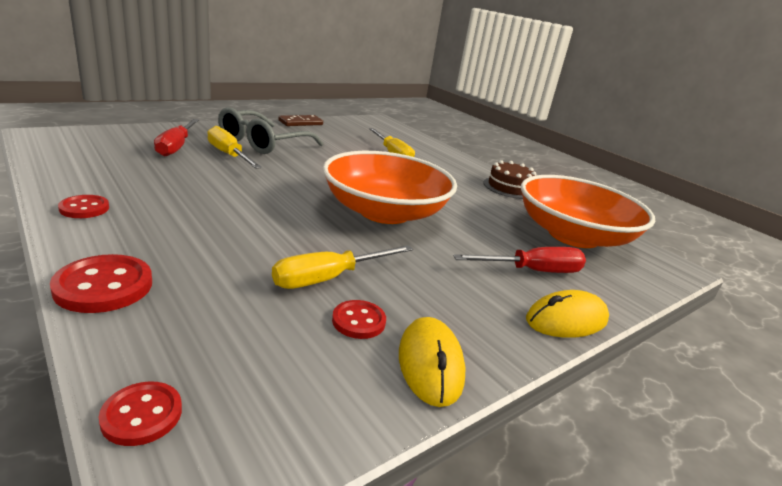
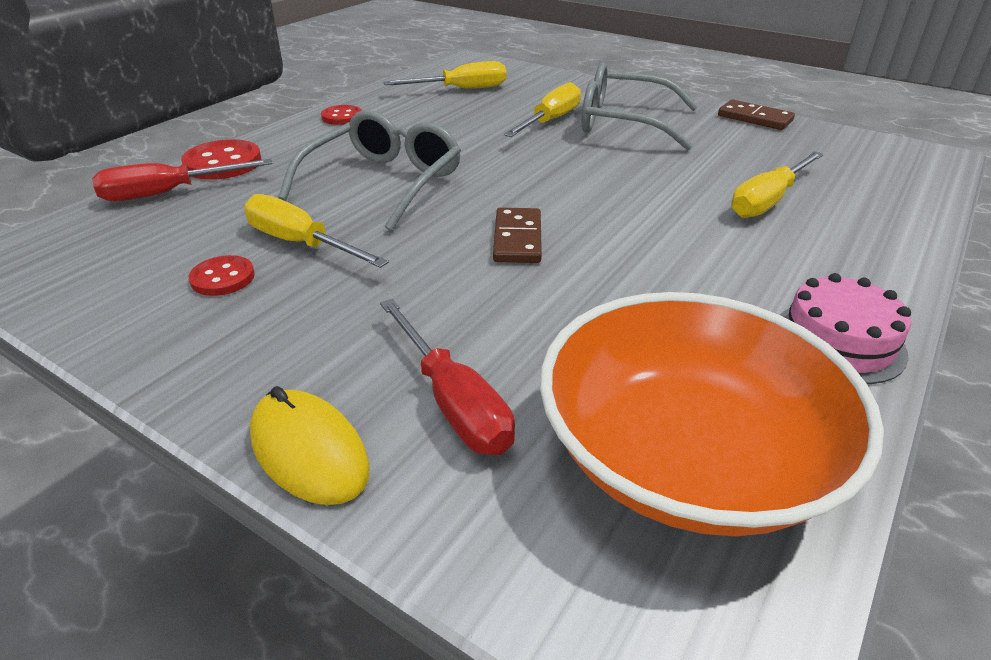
camera: 75 degrees right, 10 degrees up
(113, 156) = (461, 89): none -> yellow screwdriver
(142, 415) = (69, 224): red button -> none
(176, 147) = (529, 98): red screwdriver -> red screwdriver (168, 193)
(258, 226) = (384, 182): none -> grey glasses
(384, 212) = (518, 239): orange bowl -> brown domino
(430, 364) = (157, 336): yellow mouse -> none
(509, 187) = (838, 342): brown cake -> pink cake

